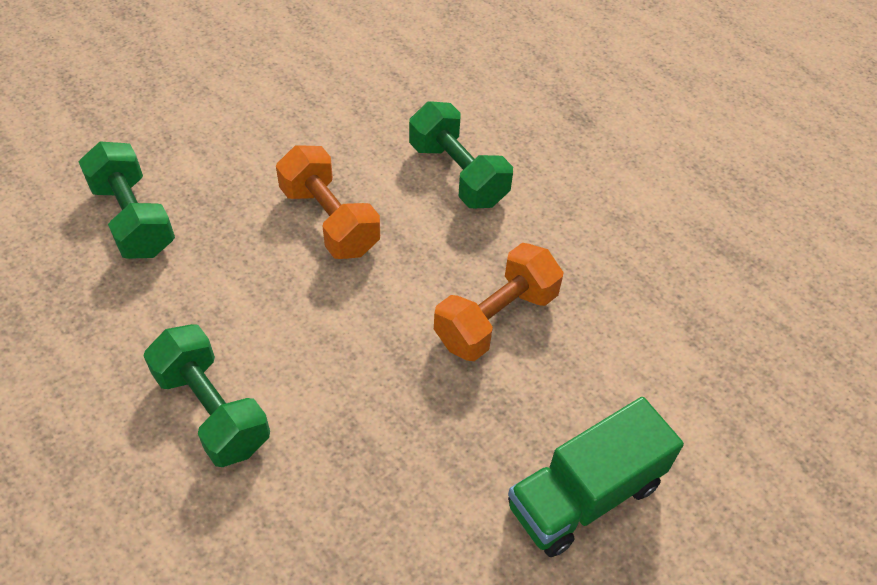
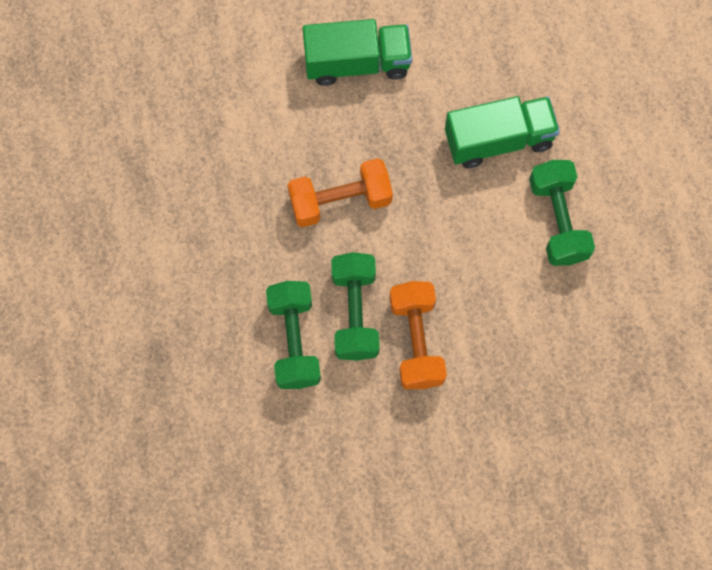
camera: 150 degrees left, 20 degrees up
(133, 219) = (565, 413): green dumbbell -> green dumbbell (355, 313)
(336, 478) = (498, 140): none -> green truck

